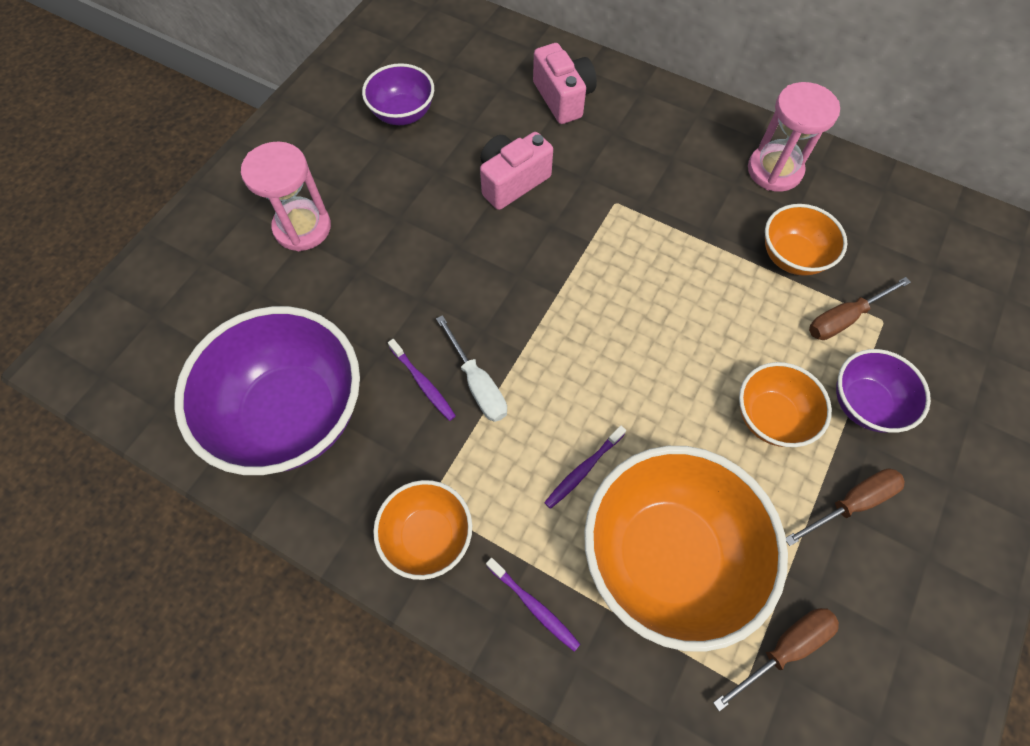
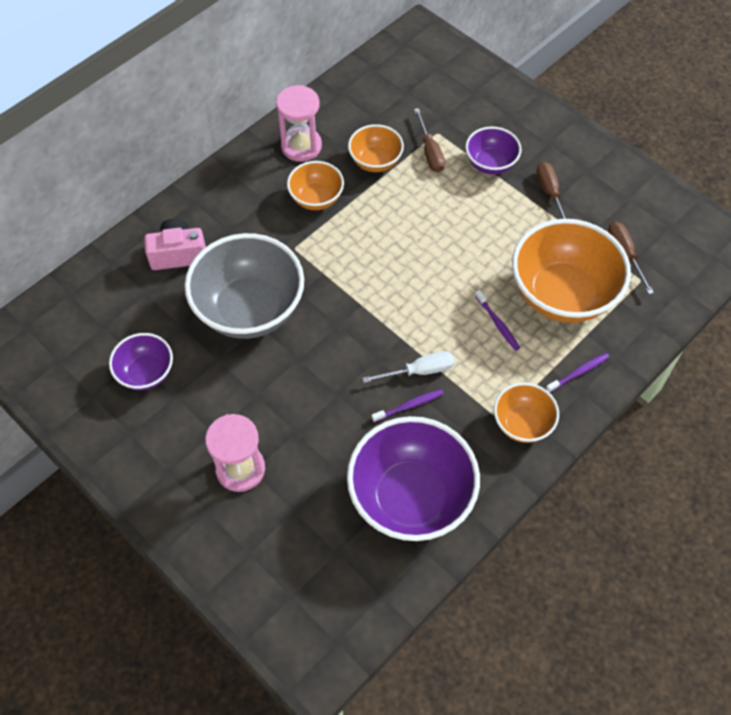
camera: 75 degrees left, 5 degrees down
(512, 181) = (249, 309): pink camera -> grey bowl
(771, 417) = (487, 213): orange bowl -> orange bowl (316, 198)

